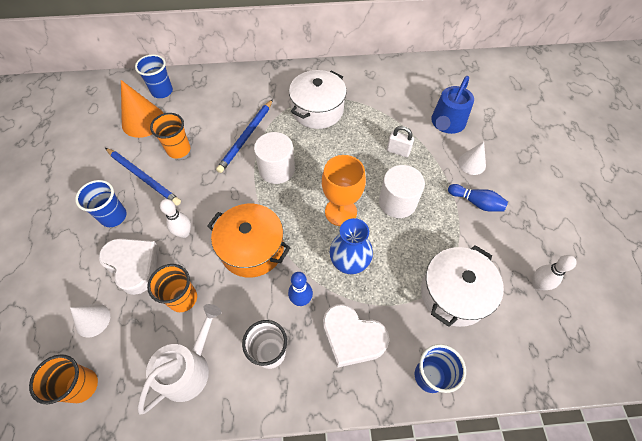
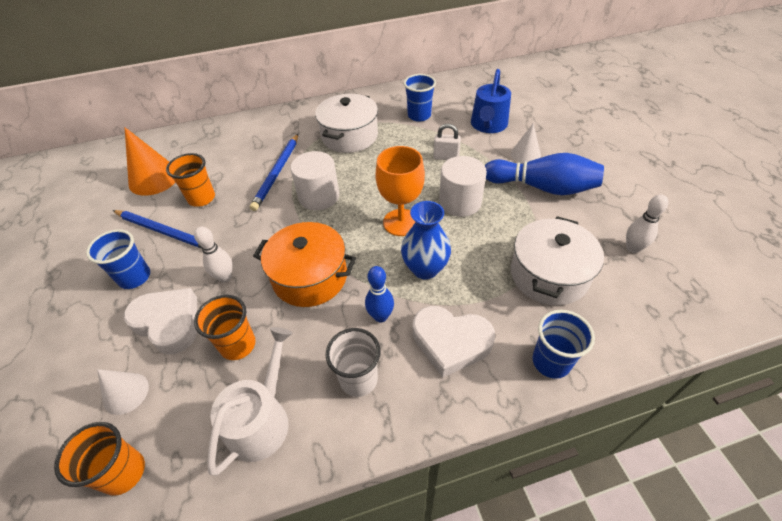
camera: 10 degrees left, 10 degrees down
(162, 91) = (171, 148): blue cup -> blue cup (419, 115)
(476, 202) = (542, 187): blue bowling pin -> blue bowling pin, size x1.79

